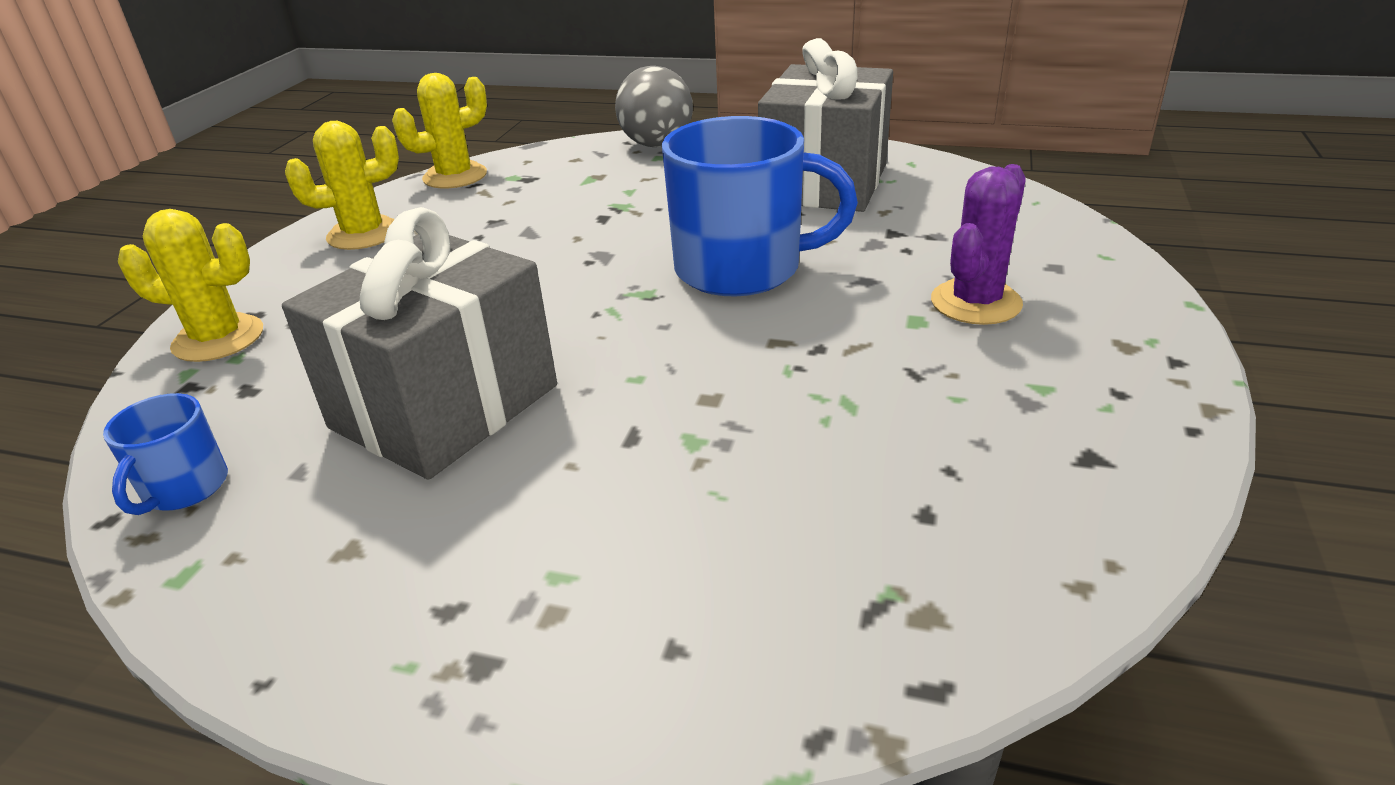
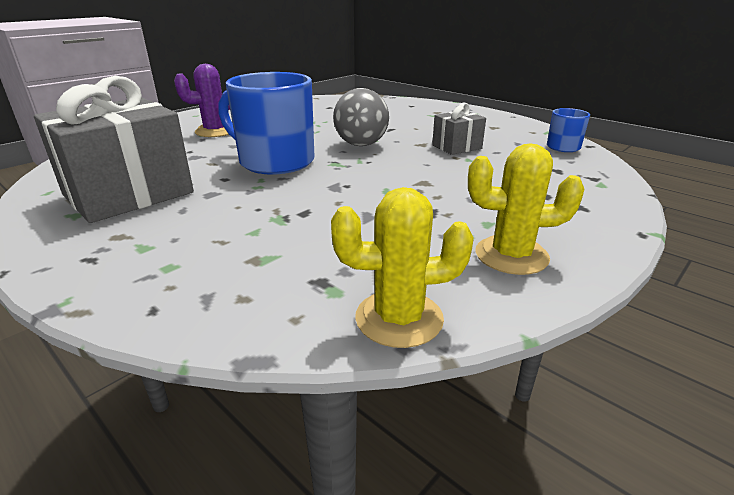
camera: 155 degrees left, 5 degrees down
(218, 339) = (595, 197): yellow cactus -> none
(445, 406) = (457, 147): grey gift -> grey gift, size x0.49
(657, 144) = (137, 288): grey ball -> grey ball (361, 144)

